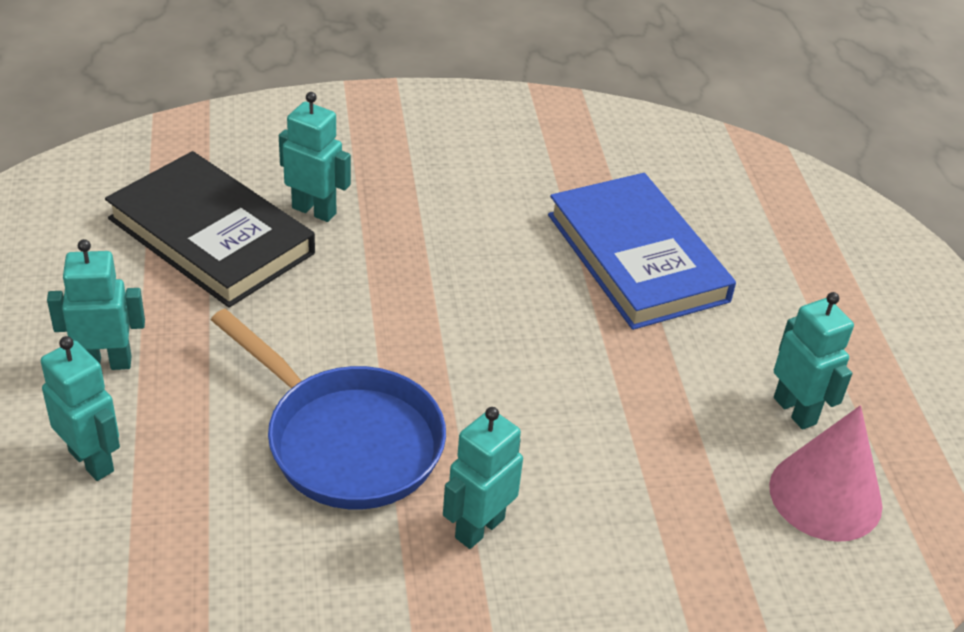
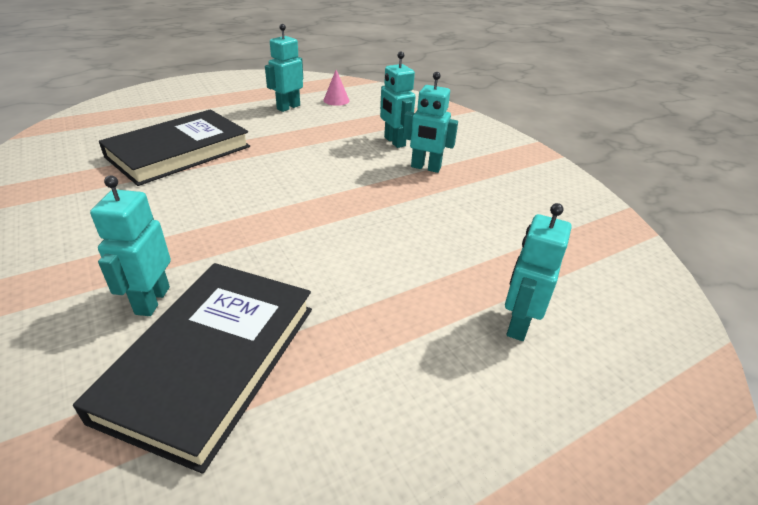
camera: 110 degrees left, 5 degrees down
(106, 363) = (423, 362): turquoise robot -> turquoise robot (394, 142)
(346, 441) = (404, 218): blue pan -> none
(636, 257) = (179, 152): blue book -> black book
(825, 495) = (336, 100): pink cone -> pink cone, size x0.53

